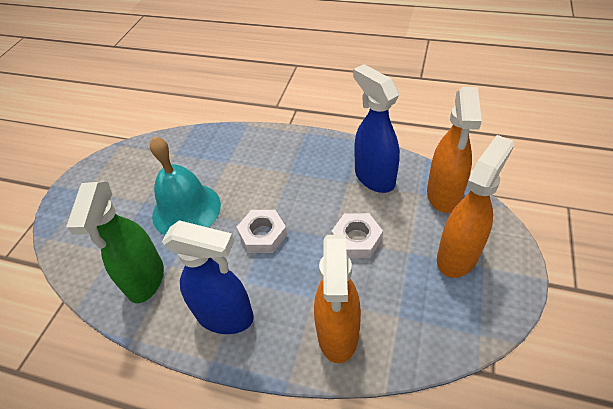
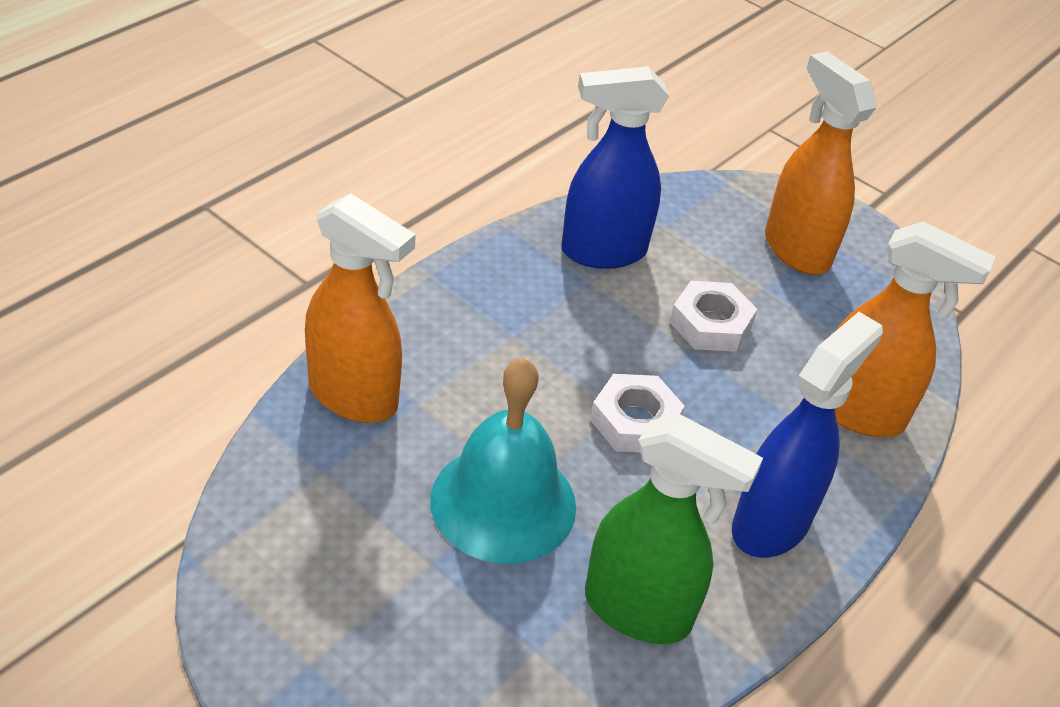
camera: 75 degrees left, 5 degrees down
(443, 195) = (686, 207): orange spray bottle -> orange spray bottle (354, 397)

